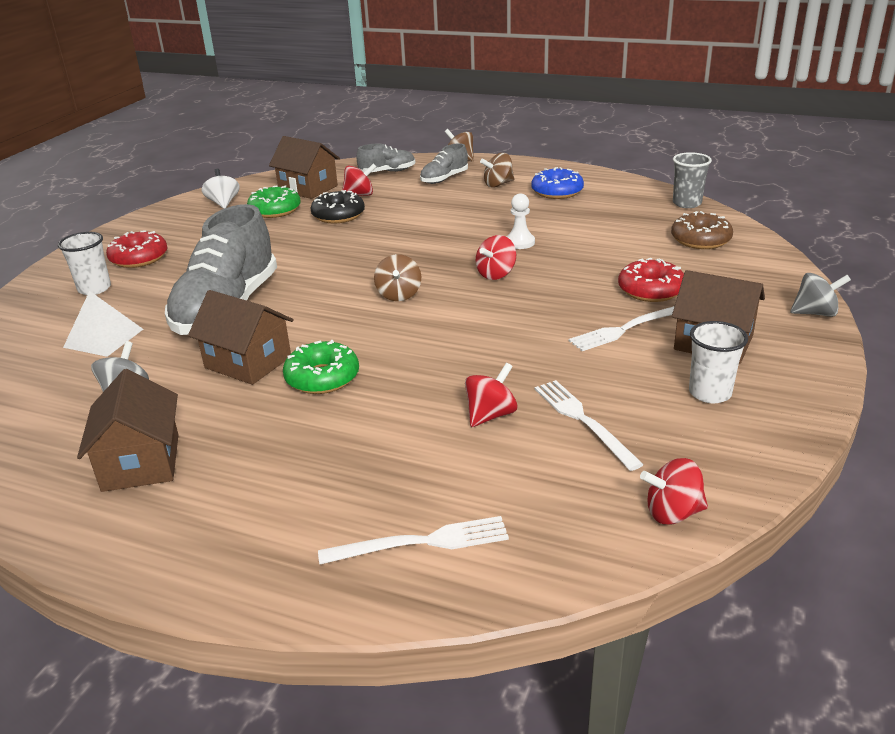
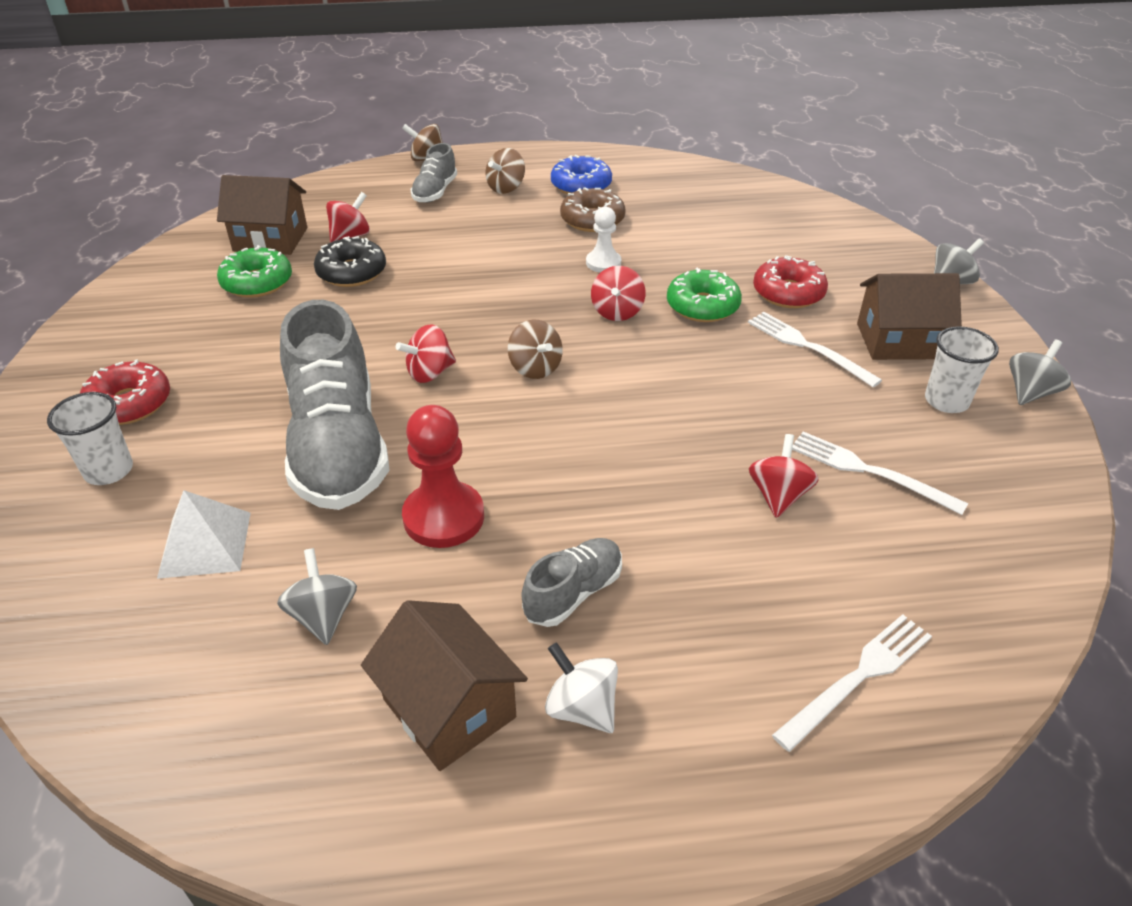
camera: 30 degrees left, 10 degrees up
(223, 203) = (170, 287): white spinning top -> white spinning top (581, 708)
(248, 362) = (443, 517): brown house -> red pawn
(322, 378) = (555, 509): green donut -> green donut (702, 306)
(387, 172) = (353, 194): grey shoe -> grey shoe (573, 593)
(626, 329) = (808, 347): white fork -> white fork turned 105 degrees clockwise
(672, 513) = (1035, 548): red spinning top -> red spinning top (429, 373)
(686, 203) = (726, 175): grey cup -> none
(700, 240) = (778, 219): brown donut -> brown donut (592, 220)
(802, 407) = (1030, 392): none -> grey spinning top

